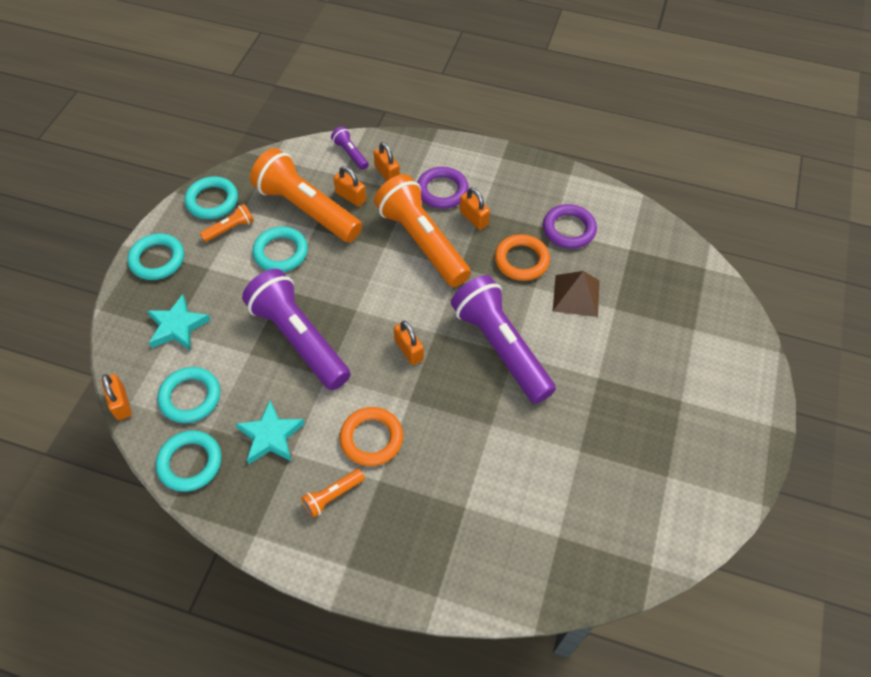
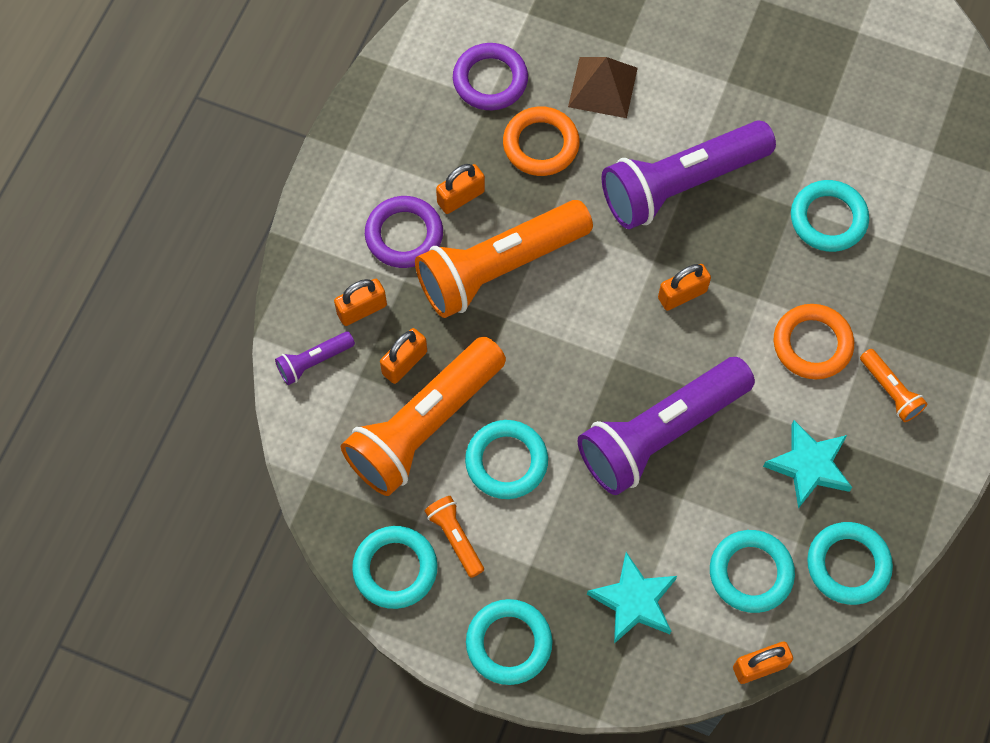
camera: 85 degrees left, 10 degrees up
(483, 451) = (828, 219): none -> turquoise ring

